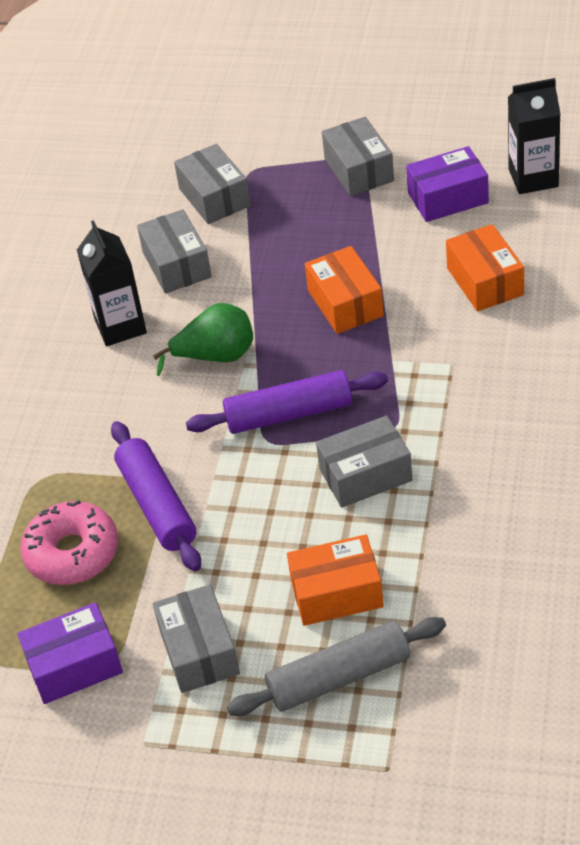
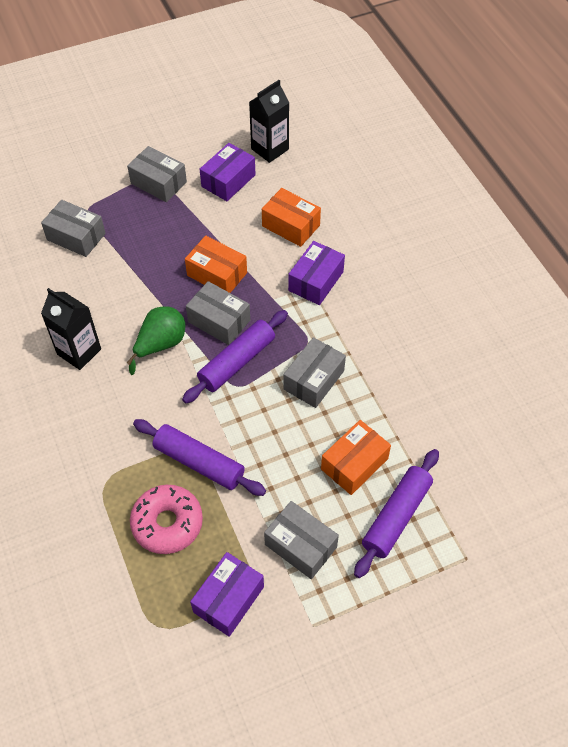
camera: 40 degrees left, 10 degrees up
(177, 265) = (85, 293): grey box -> grey box (219, 321)
(339, 677) = (396, 516): grey rolling pin -> purple rolling pin
(463, 360) = (316, 281): none -> purple box

